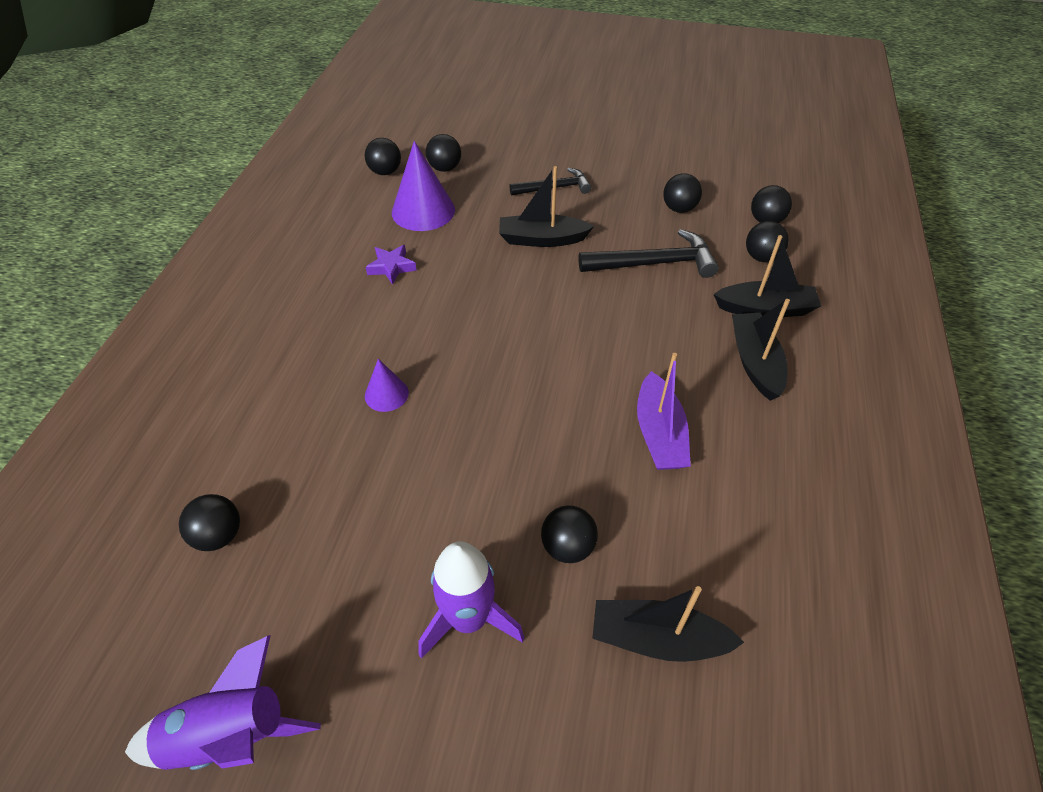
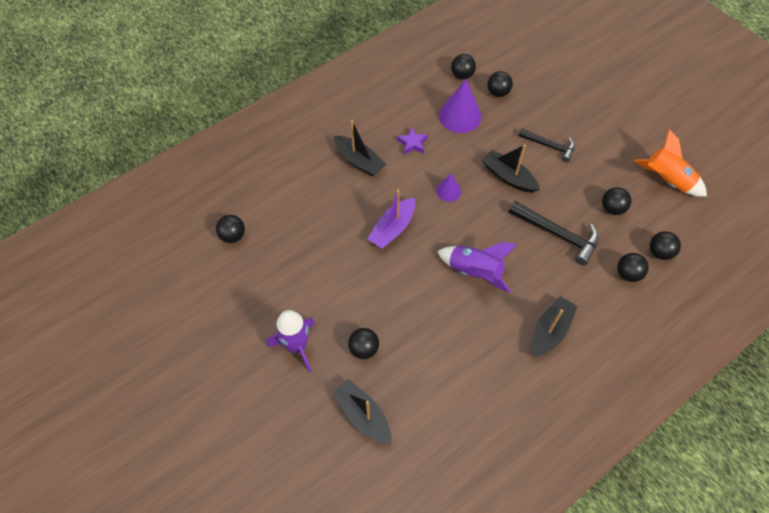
camera: 40 degrees right, 10 degrees up
(230, 735) = (182, 320): purple rocket -> purple rocket (475, 272)
(386, 394) = (350, 216): purple cone -> purple cone (448, 191)
(659, 434) = (458, 330): purple boat -> purple boat (392, 229)
(698, 158) = (666, 180): none -> orange rocket
(765, 309) = (592, 306): black boat -> black boat (359, 161)

